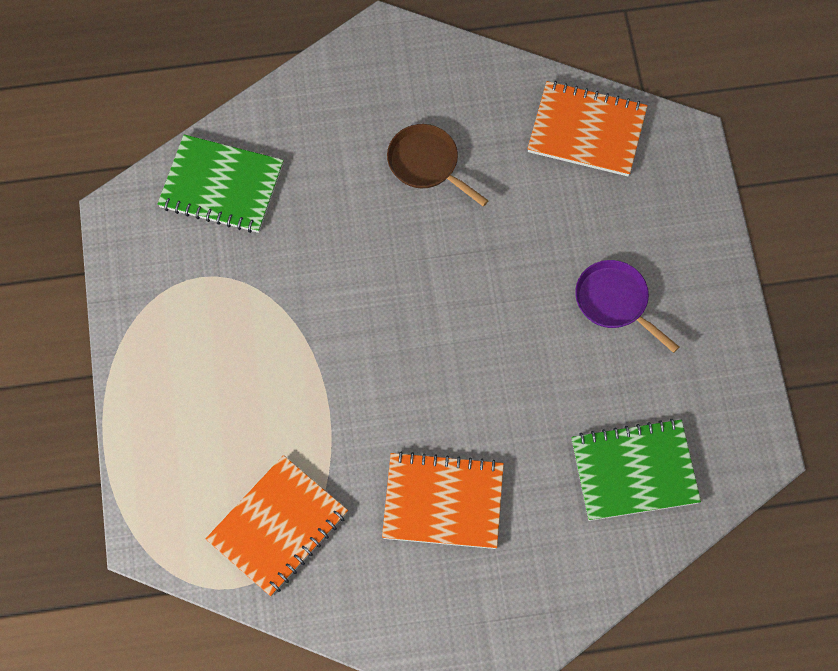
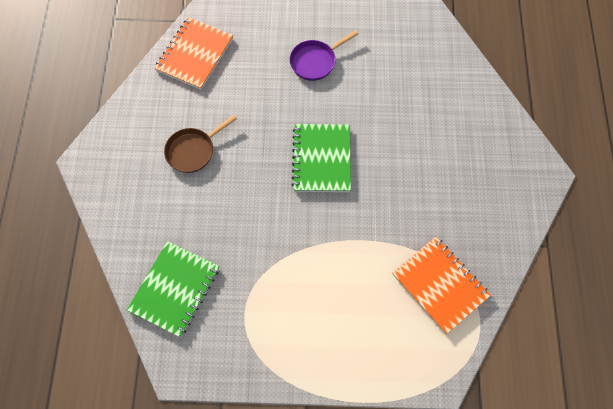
camera: 80 degrees left, 0 degrees up
(443, 502) = (433, 180): orange notebook -> none
(634, 471) = (426, 72): green notebook -> green notebook (321, 159)

